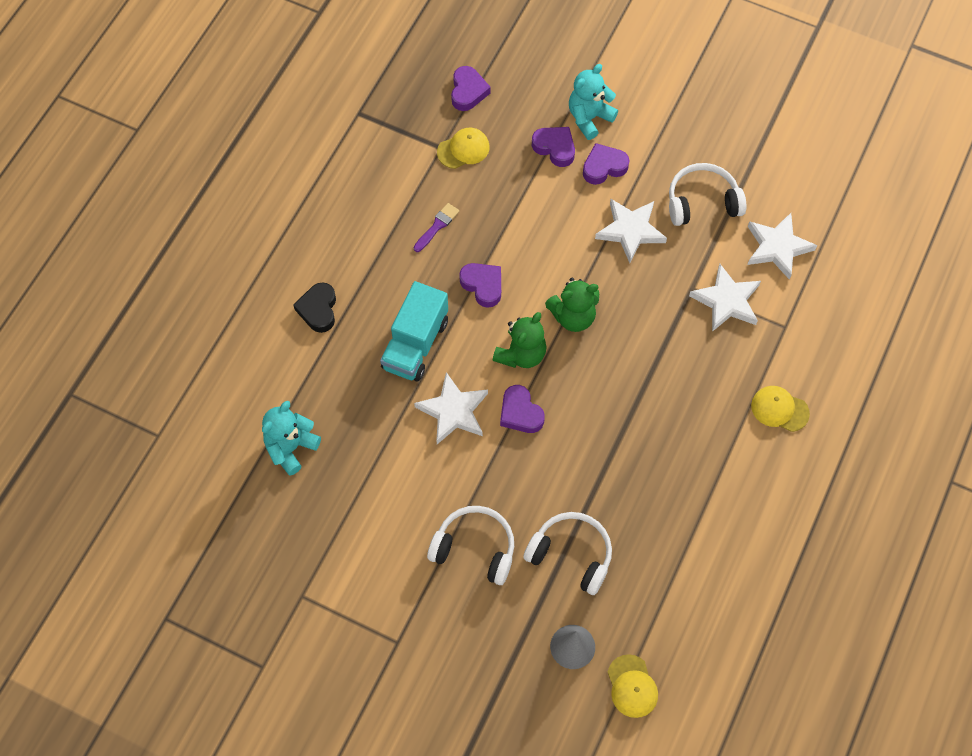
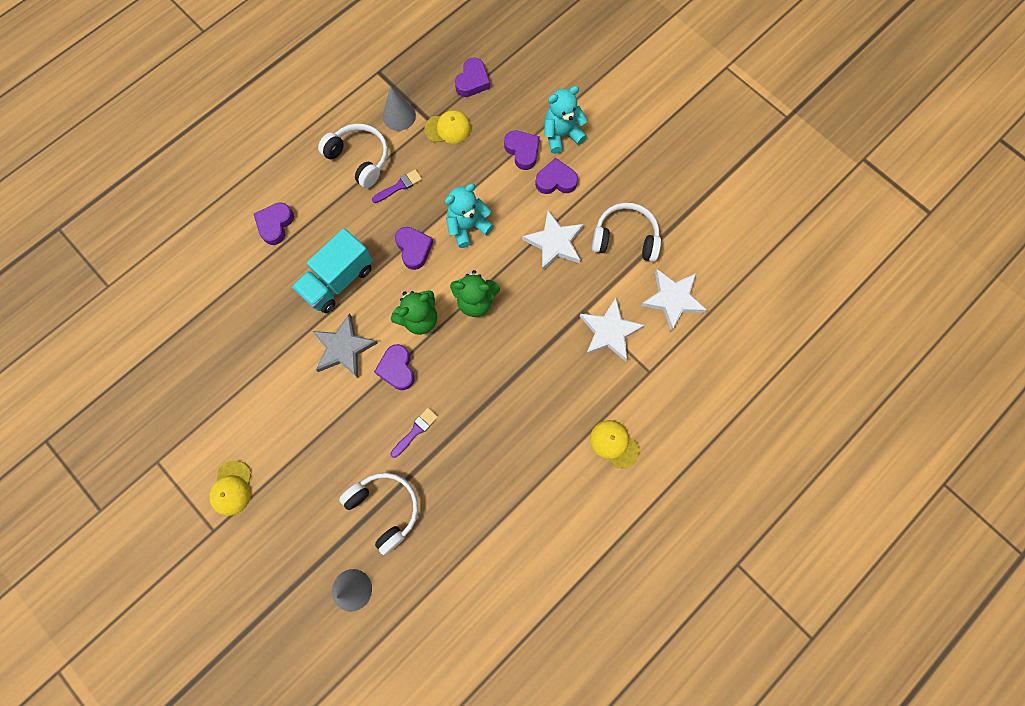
camera: 20 degrees right, 10 degrees up
(291, 448) = (203, 333): turquoise teddy bear -> turquoise teddy bear (468, 226)
(318, 310) = (275, 224): black heart -> purple heart
(403, 153) = (399, 116): none -> grey cone
(453, 411) = (344, 348): white star -> grey star
(475, 548) = (310, 473): white headphones -> white headphones (360, 158)
(568, 468) = (415, 431): none -> purple brush
(632, 686) = (385, 645): yellow cap -> yellow cap (232, 488)

